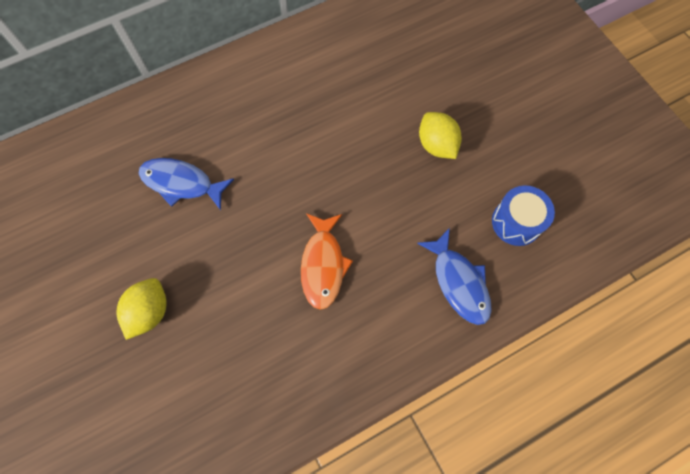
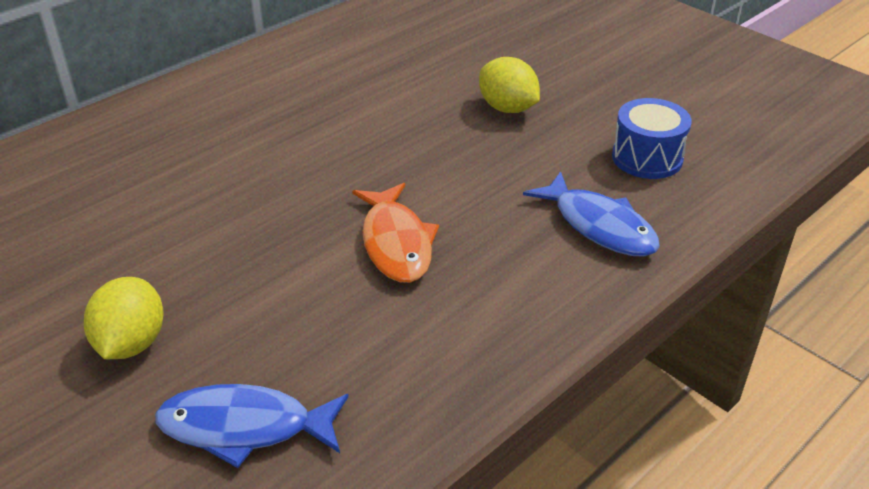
camera: 15 degrees left, 30 degrees down
(181, 183) = (152, 198): blue fish -> blue fish (244, 427)

